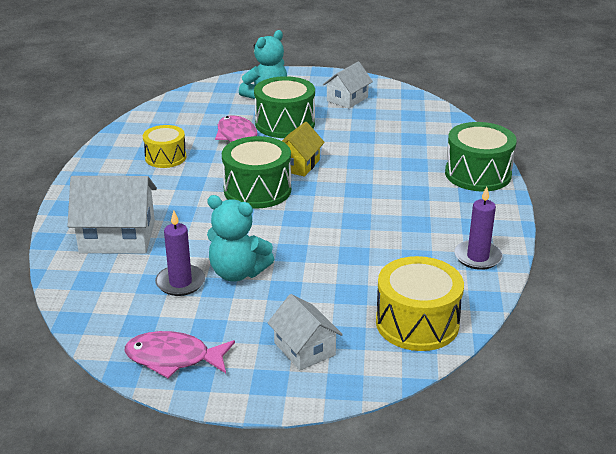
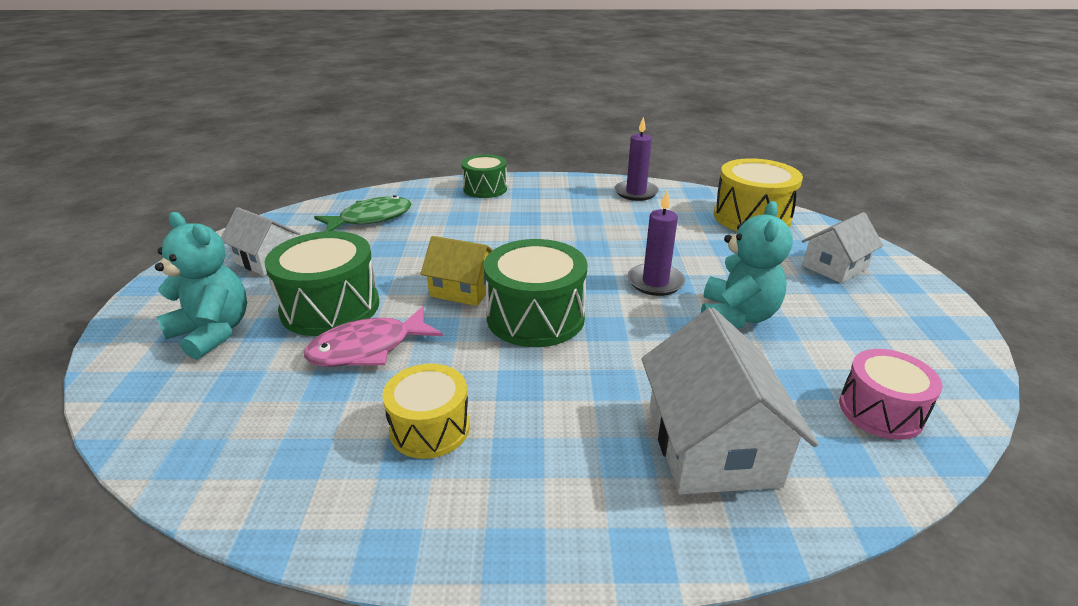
camera: 95 degrees left, 0 degrees up
(116, 307) = (880, 411): none -> pink drum
(173, 358) = (927, 345): pink fish -> none
(180, 282) = (786, 359): purple candle -> purple candle (655, 282)
(411, 127) = (371, 218): none -> green fish
(478, 174) = (485, 189): green drum -> green drum, size x0.64

